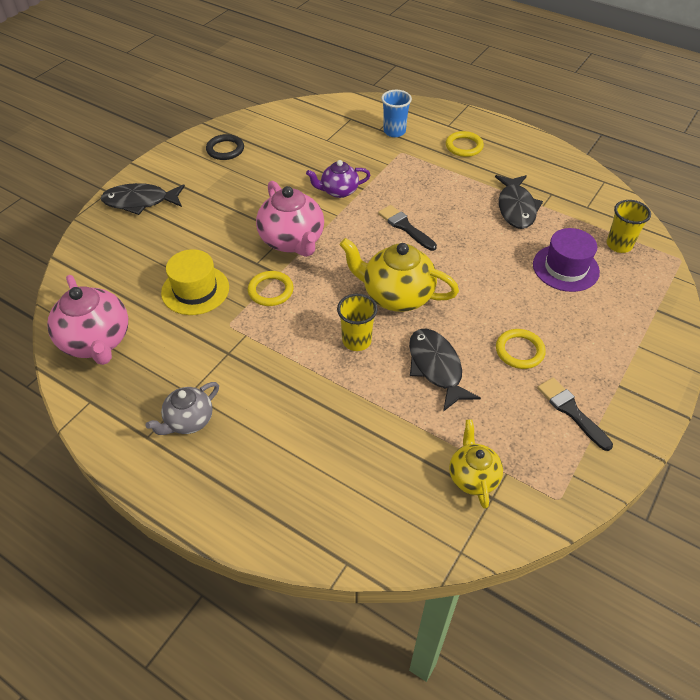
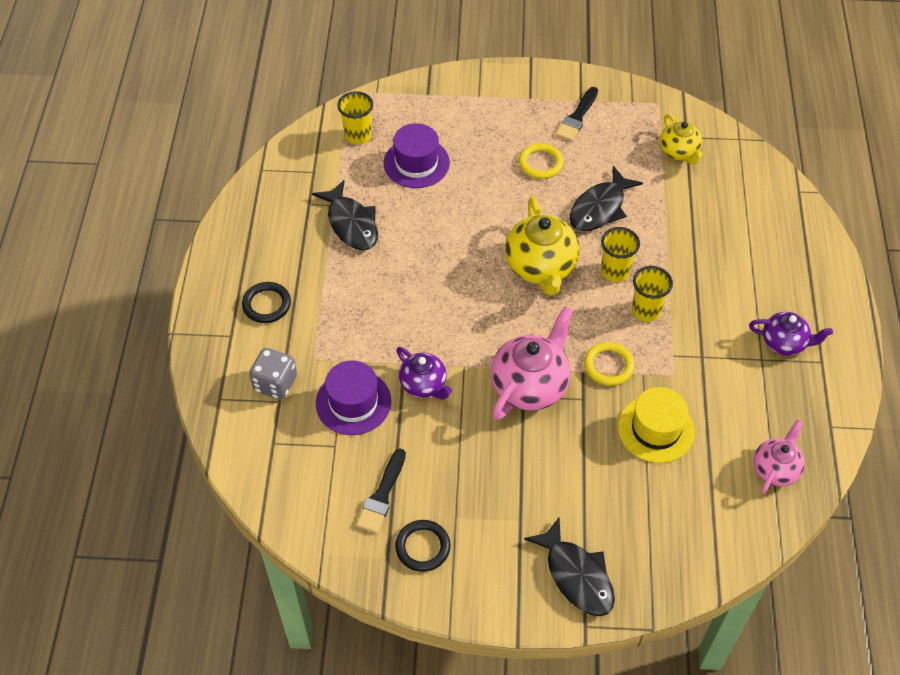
camera: 120 degrees left, 5 degrees up
(96, 341) = (775, 469): pink teapot -> pink teapot, size x0.60
(189, 421) = (784, 343): grey teapot -> purple teapot
(301, 340) = (646, 310): none -> yellow cup
(352, 157) = (353, 402): none -> purple hat
(394, 131) = (275, 383): blue cup -> grey dice
(405, 227) = (442, 300): black brush -> black brush (382, 495)
(464, 146) = (266, 304): yellow ring -> black ring
(473, 476) = (679, 152): yellow teapot -> yellow teapot turned 75 degrees counterclockwise
(516, 208) = (351, 224): black fish -> black fish turned 90 degrees clockwise

